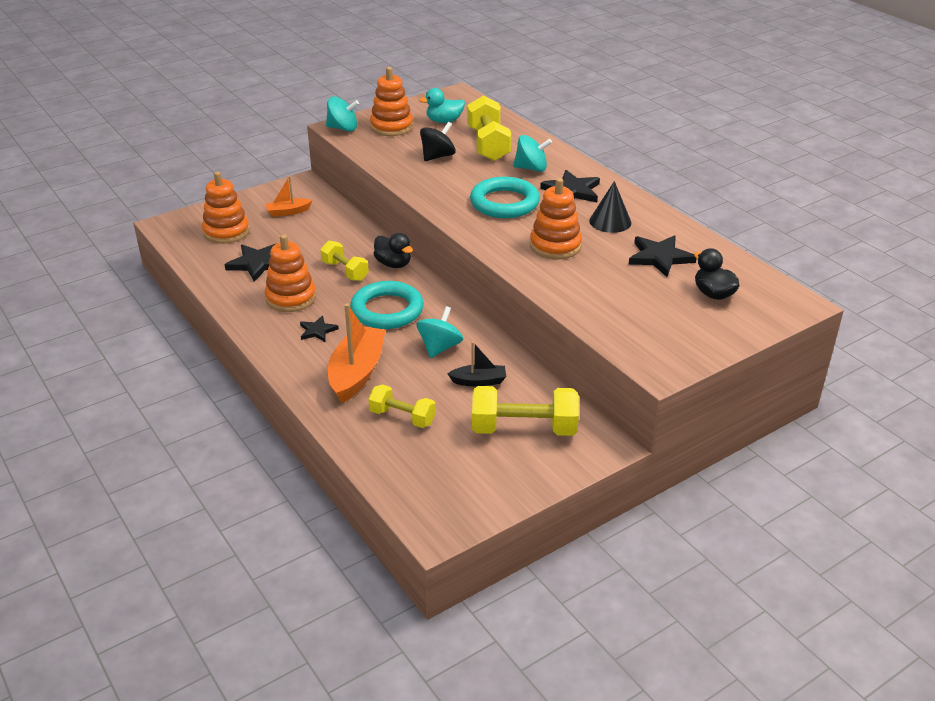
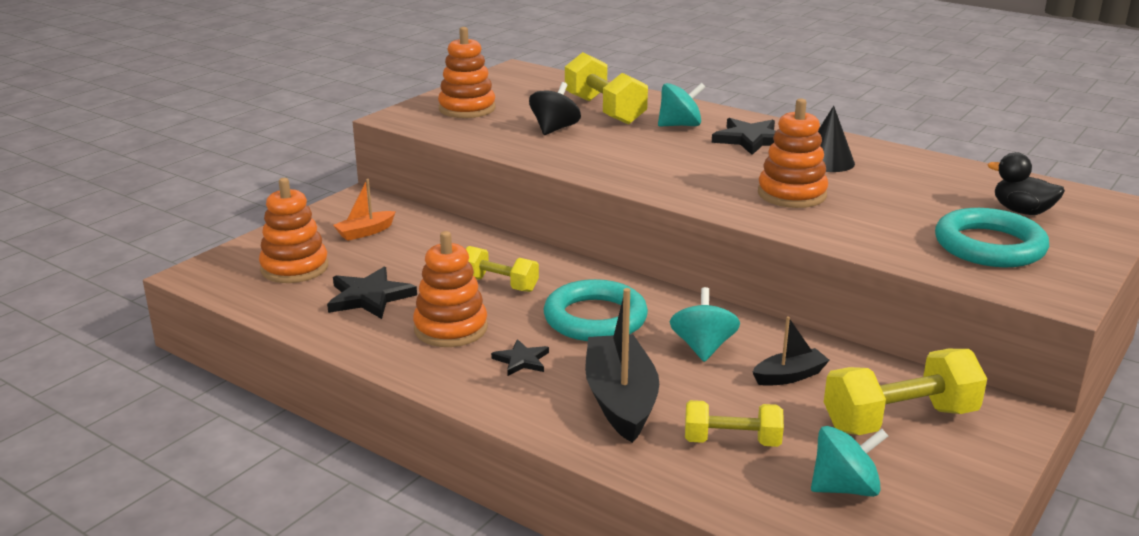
camera: 20 degrees left, 10 degrees down
(343, 128) = (405, 118): turquoise spinning top -> turquoise spinning top (845, 488)
(357, 373) = (620, 400): orange boat -> black boat
(393, 264) = (557, 266): black duck -> none
(444, 121) = (527, 95): turquoise duck -> none
(504, 203) = (684, 162): turquoise ring -> turquoise ring (989, 246)
(660, 257) = (922, 186): black star -> none

